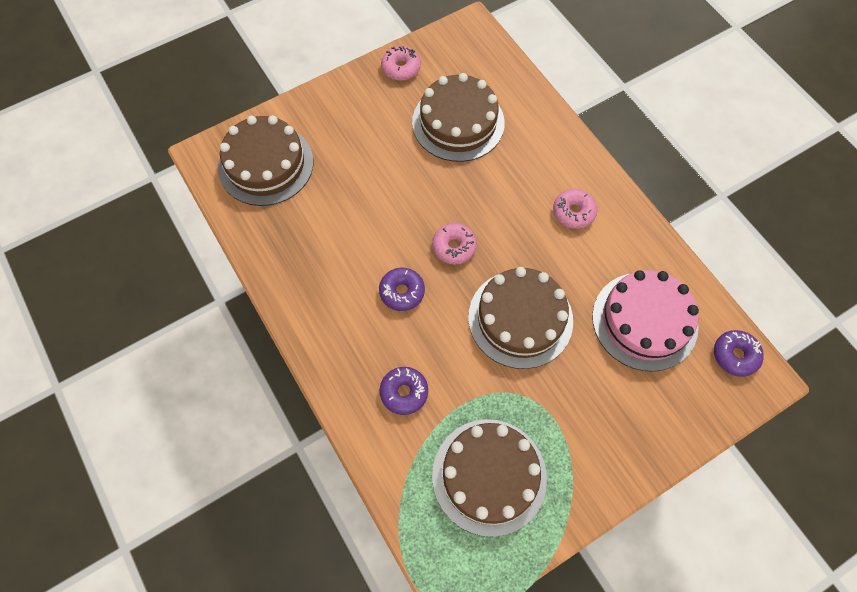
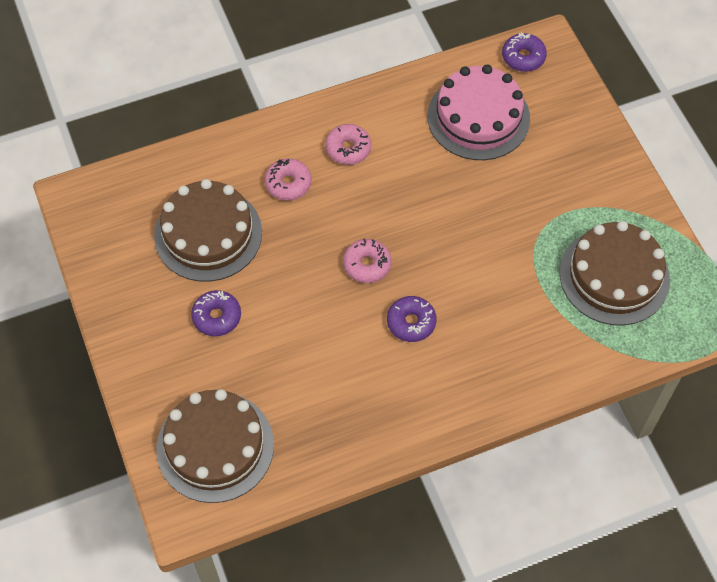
camera: 80 degrees left, 5 degrees down
(401, 68) = (113, 280): pink donut -> pink donut (288, 184)
(404, 392) = (523, 336): purple donut -> purple donut (217, 317)
(520, 318) = (459, 220): brown cake -> none

